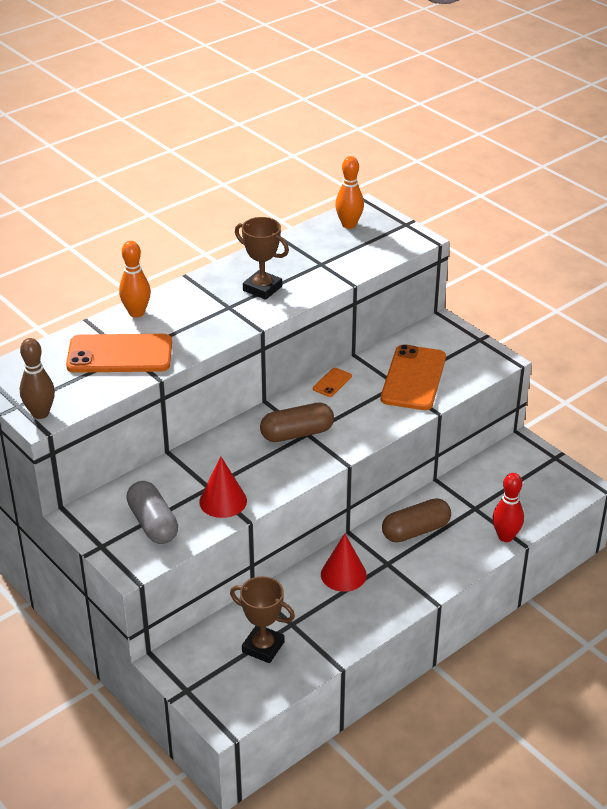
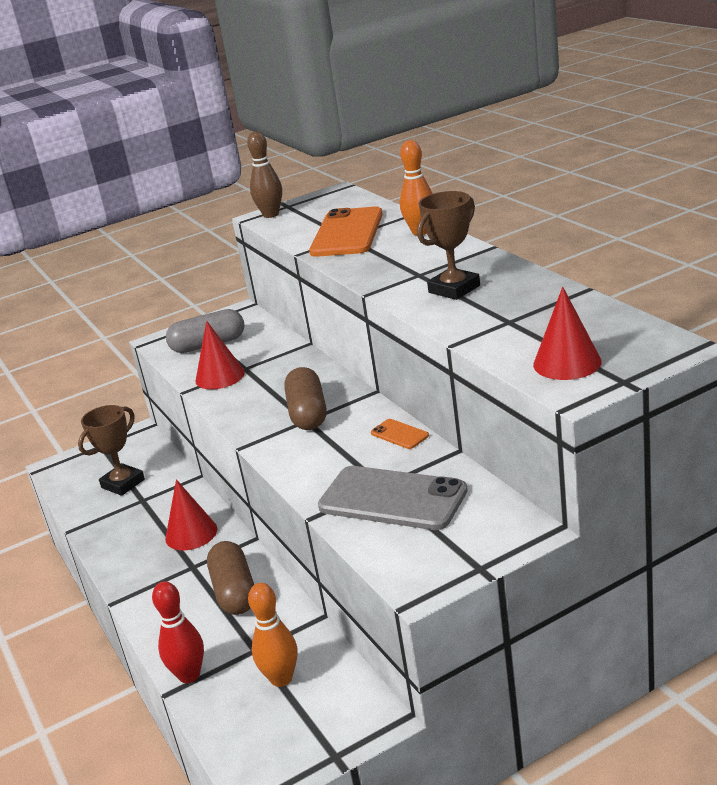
camera: 105 degrees right, 10 degrees down
(349, 225) = (618, 336): orange bowling pin -> orange bowling pin (281, 678)
(382, 241) = (567, 363): none -> red cone
(413, 378) = (392, 499): orange phone -> grey phone

